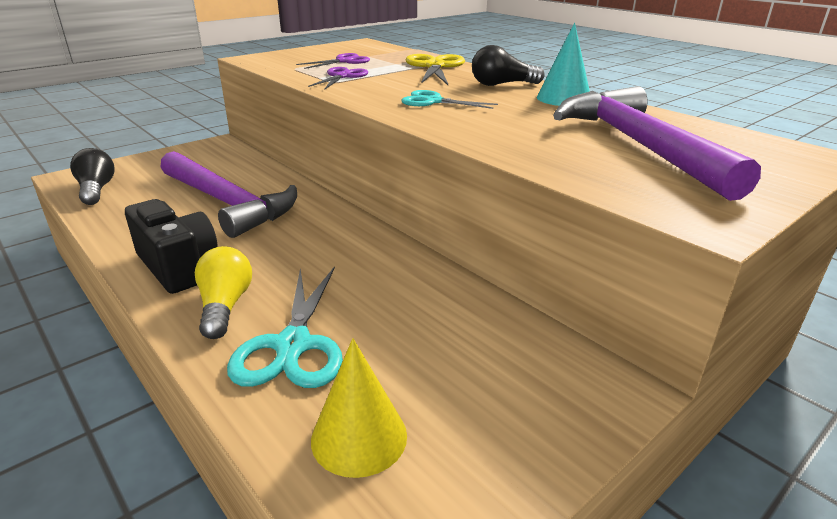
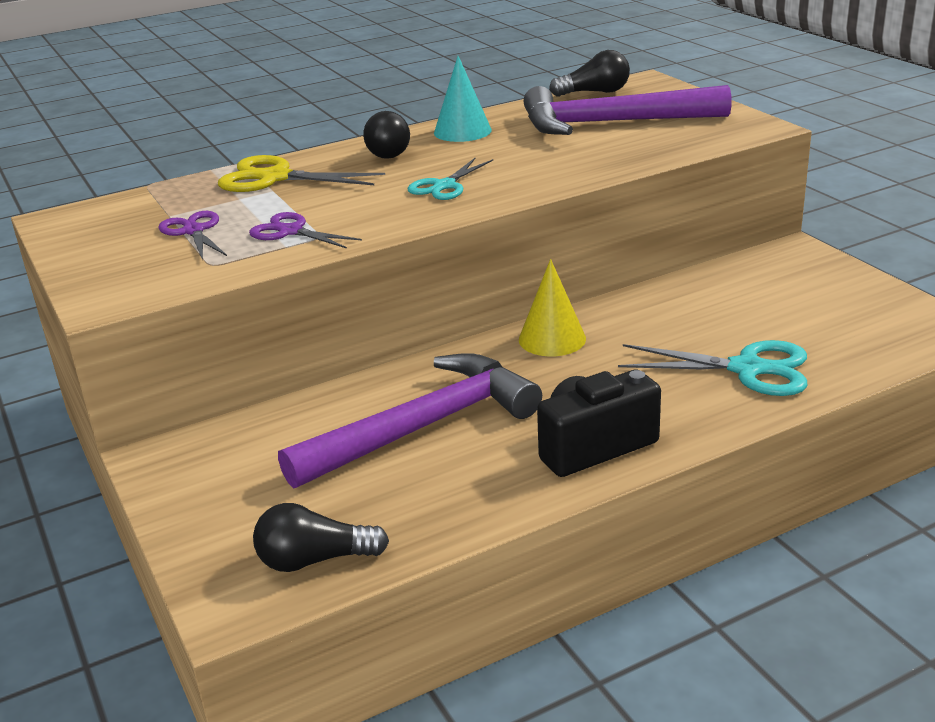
camera: 75 degrees left, 0 degrees up
(225, 306) = (681, 408): yellow light bulb -> none
(359, 437) = (853, 341): yellow cone -> yellow cone (552, 339)
(733, 135) = (595, 92): none -> black light bulb

